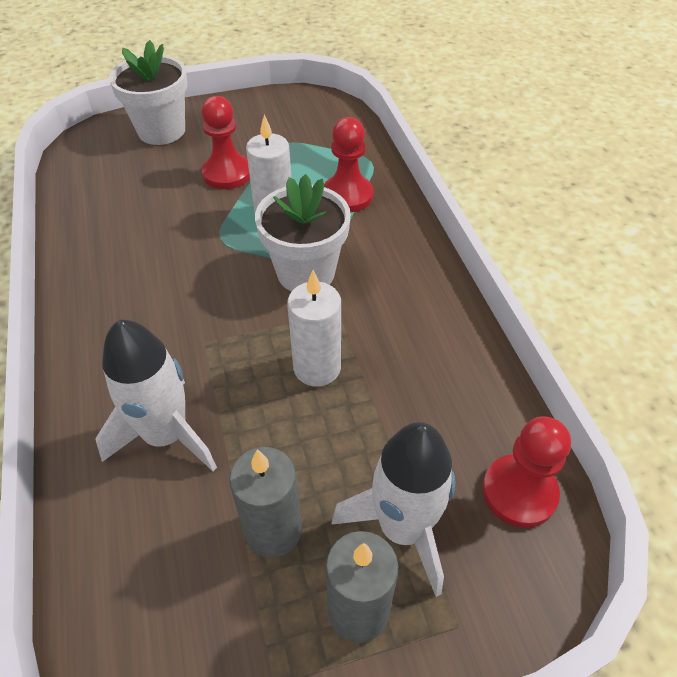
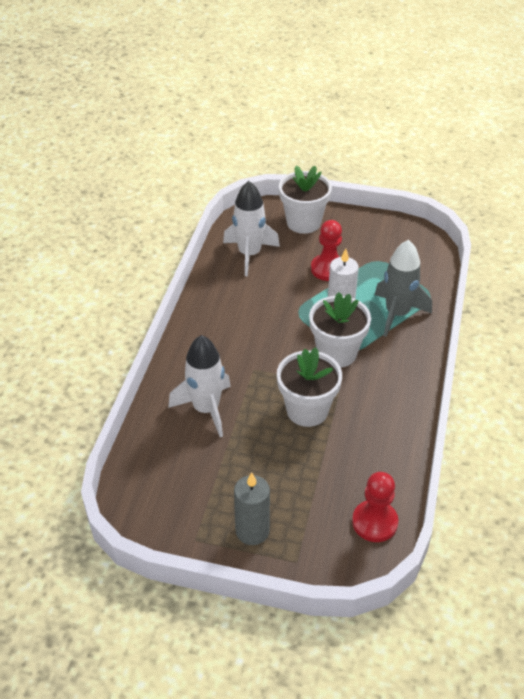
camera: 30 degrees right, 5 degrees down
(273, 530) = (233, 478): grey candle -> none
(317, 368) = (307, 410): white candle -> white flower pot
(347, 195) = (397, 314): red pawn -> grey rocket
(402, 528) = (299, 508): white rocket -> white rocket (249, 254)

